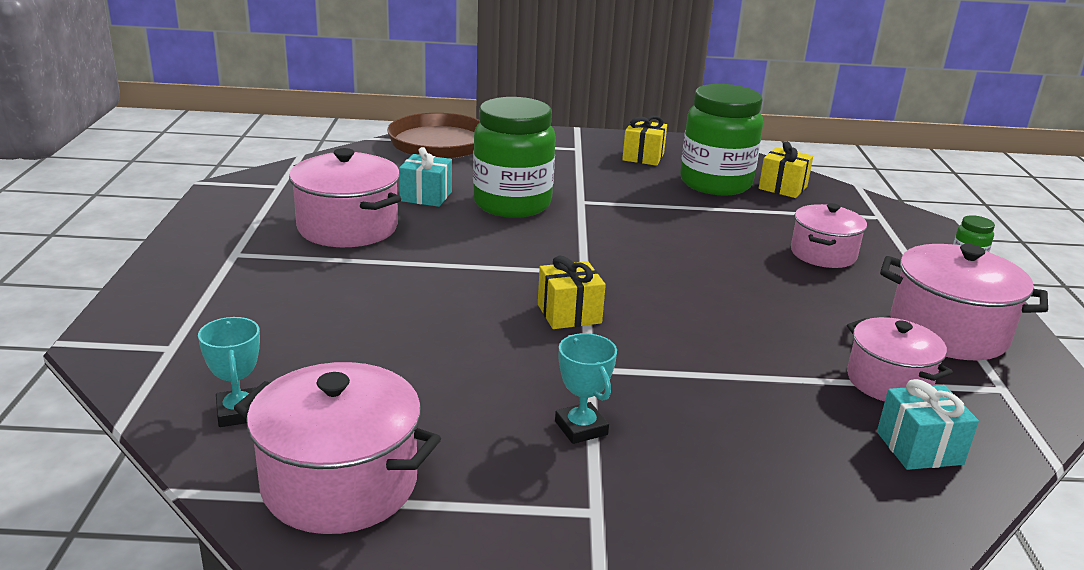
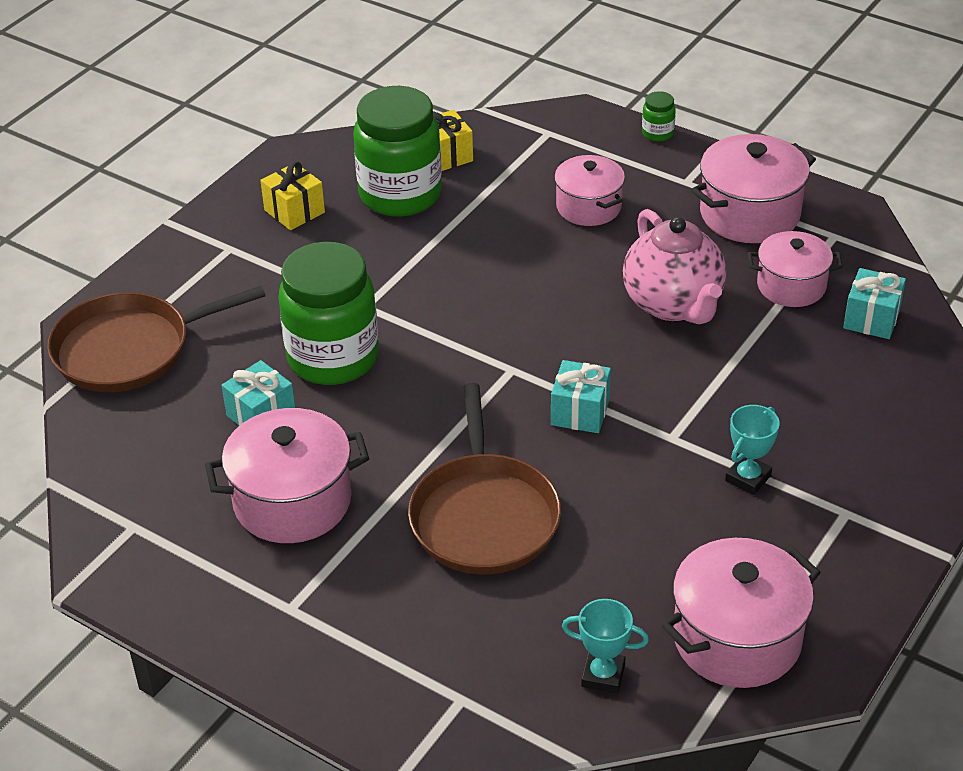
camera: 55 degrees left, 15 degrees up
(398, 303) = (484, 516): none -> brown pan
(569, 314) = (580, 412): yellow gift -> turquoise gift
(581, 428) = (748, 478): turquoise trophy -> turquoise trophy turned 60 degrees counterclockwise
(765, 323) = (673, 304): none -> pink teapot

